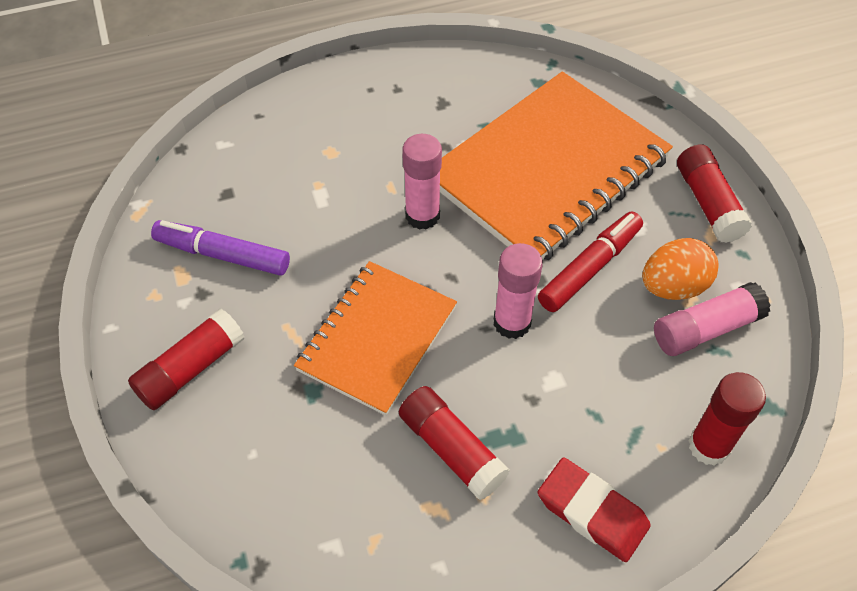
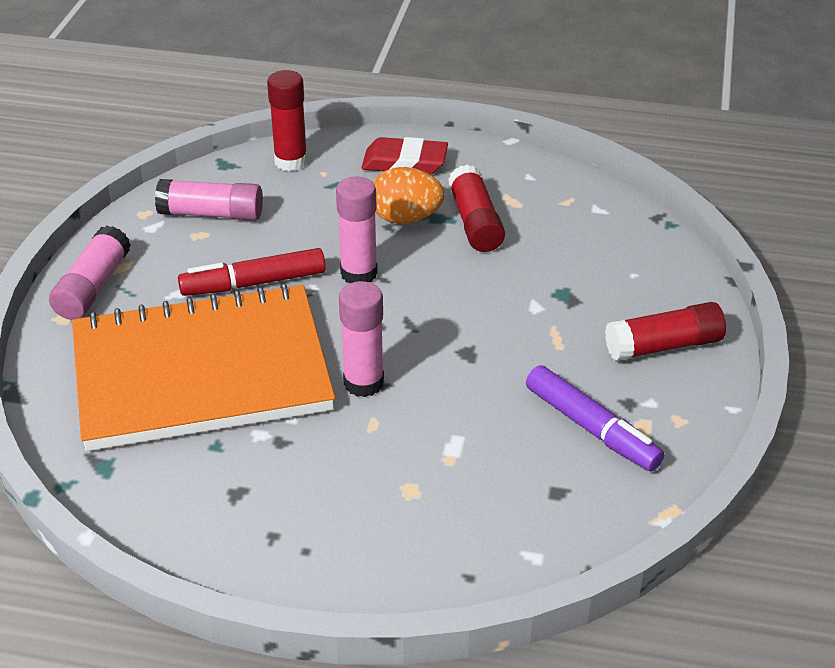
camera: 150 degrees left, 15 degrees down
(377, 338) = (483, 306): orange notebook -> none
(592, 512) = (404, 163): red eraser -> red eraser turned 60 degrees counterclockwise
(673, 287) = (202, 246): orange egg -> orange egg (405, 218)
(708, 203) = (93, 287): red glue stick -> pink glue stick

